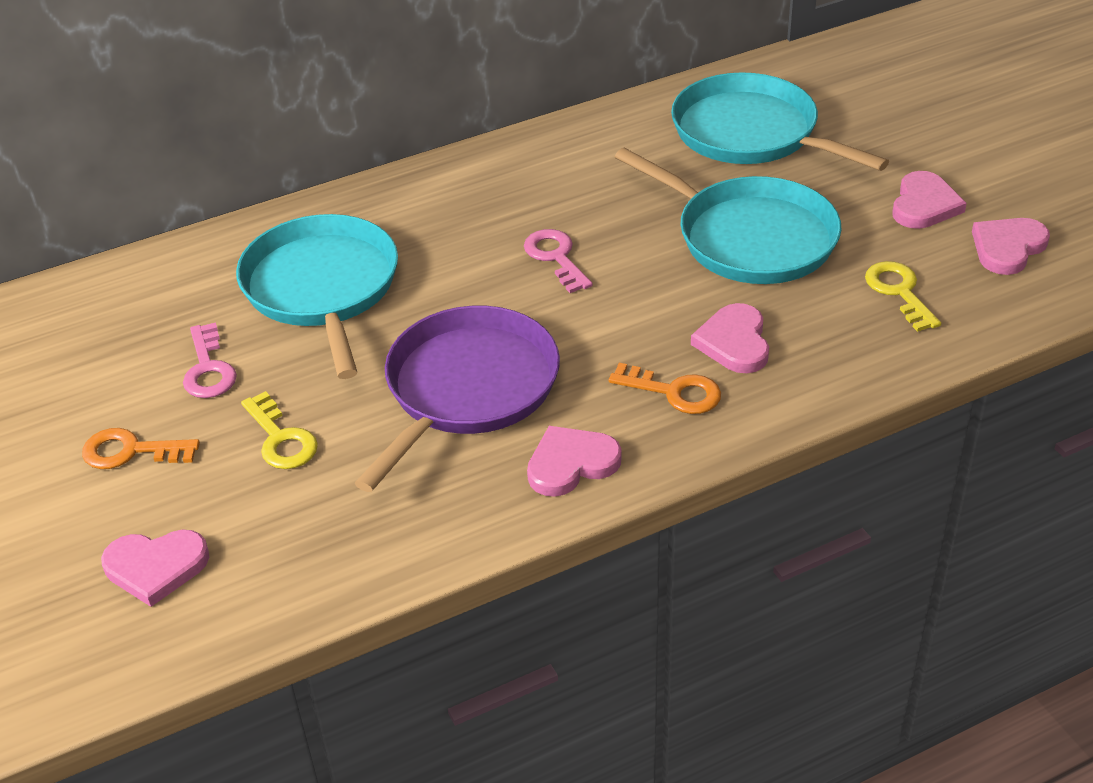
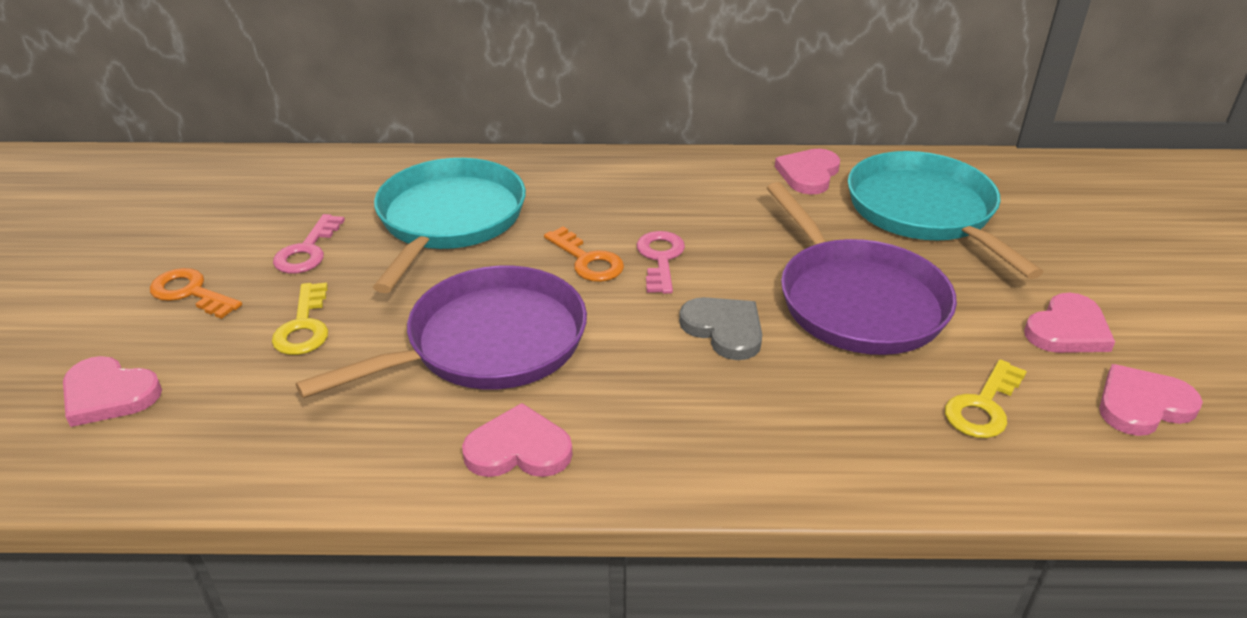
camera: 25 degrees right, 5 degrees down
(660, 302) = (724, 330): none -> grey heart
(674, 392) = (672, 419): orange key -> orange key (588, 260)
(734, 342) = (769, 393): pink heart -> pink heart (808, 174)
(750, 238) = (857, 301): turquoise pan -> purple pan
(899, 292) = (983, 406): yellow key -> yellow key turned 150 degrees counterclockwise

